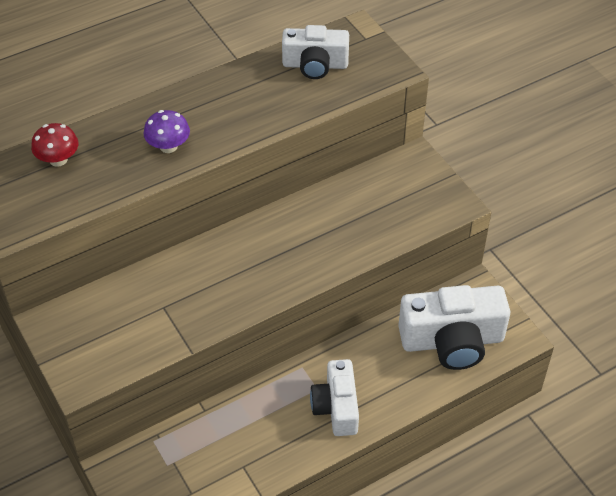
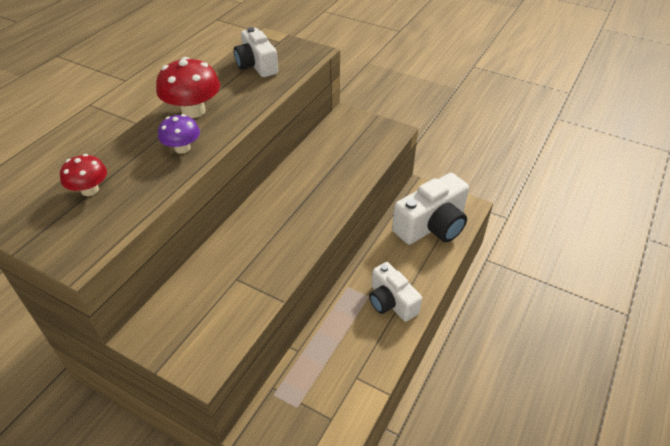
camera: 30 degrees left, 5 degrees down
(208, 102) = (193, 111): none -> red mushroom
(315, 65) = (256, 65): white camera -> white camera turned 90 degrees clockwise

